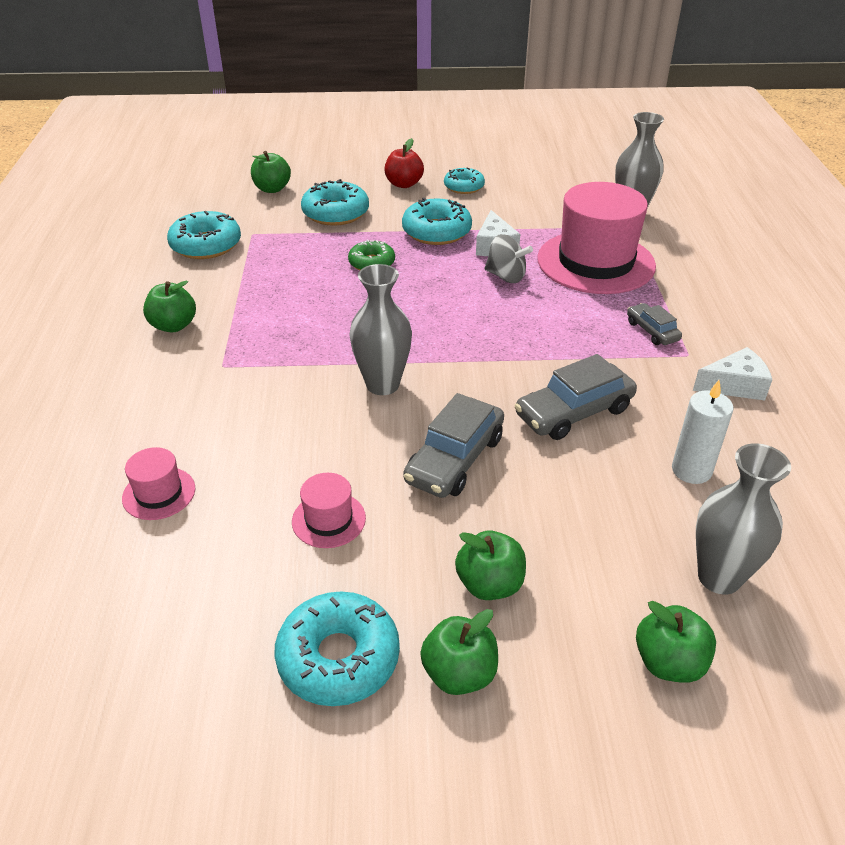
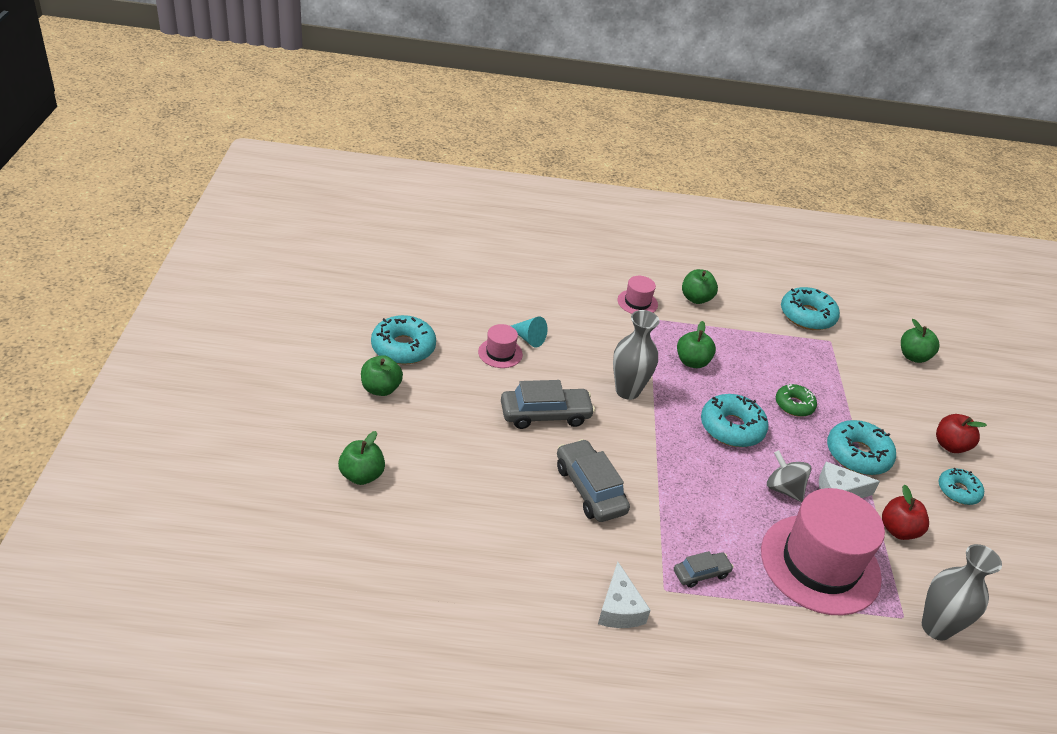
camera: 90 degrees right, 0 degrees up
(159, 493) = (532, 291): pink hat -> pink hat (637, 302)
(286, 488) = (528, 338): none -> turquoise cone
(335, 213) = (877, 392): turquoise donut -> turquoise donut (731, 428)
(454, 459) = (545, 415): grey car -> grey car turned 135 degrees clockwise
(489, 584) = (436, 411): green apple -> green apple (692, 362)
(506, 276) = (783, 489): grey spinning top -> grey spinning top turned 105 degrees clockwise
(529, 220) = (898, 530): none -> red apple
(691, 470) = (518, 541): white candle -> none
(719, 577) = (416, 521): grey vase -> none

